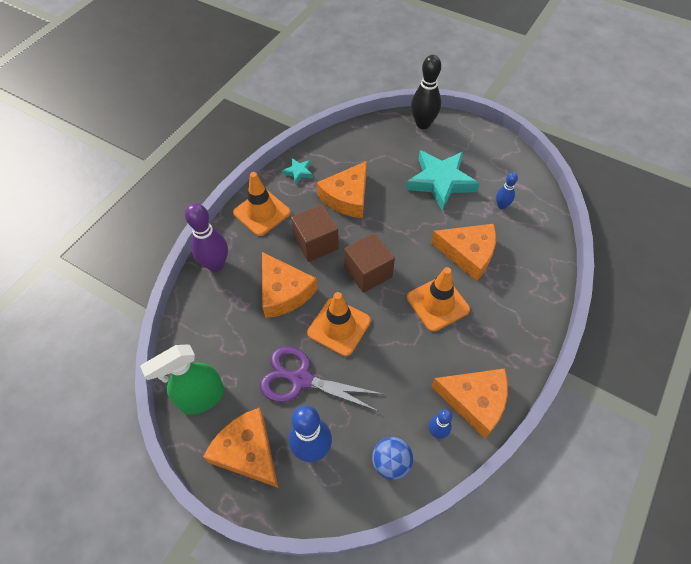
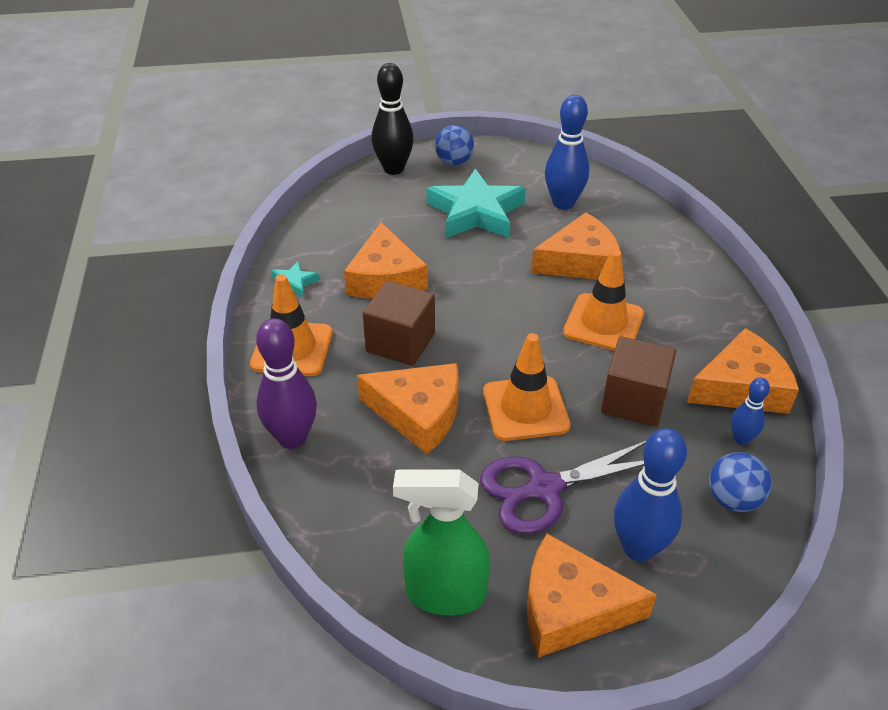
camera: 40 degrees left, 15 degrees down
(201, 398) = (444, 594): green spray bottle -> green spray bottle turned 75 degrees clockwise
(368, 272) = (496, 337): brown cube -> brown cube (633, 401)
(463, 138) = (454, 162): none -> blue ball
(501, 205) = (563, 203): blue bowling pin -> blue bowling pin, size x1.83

